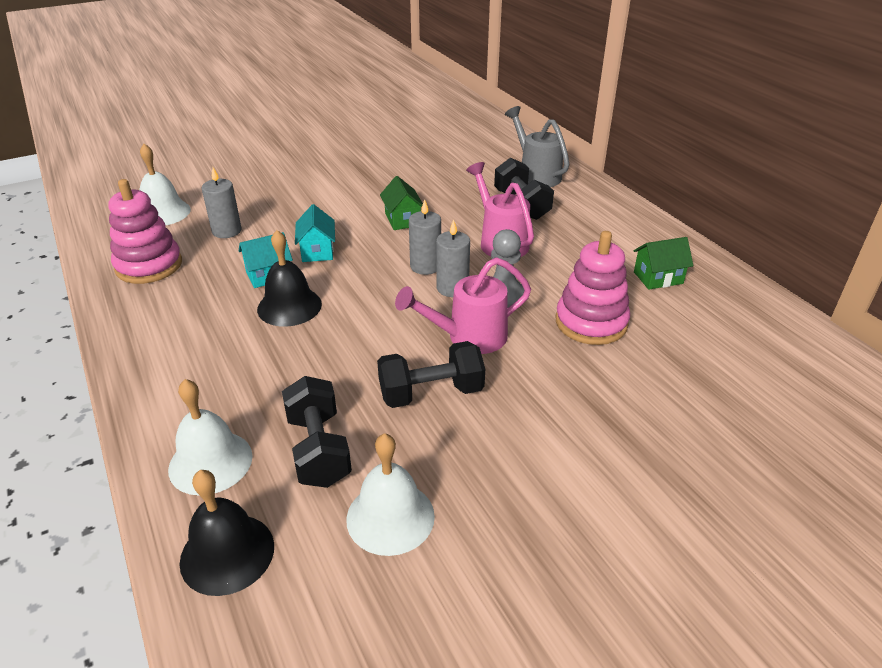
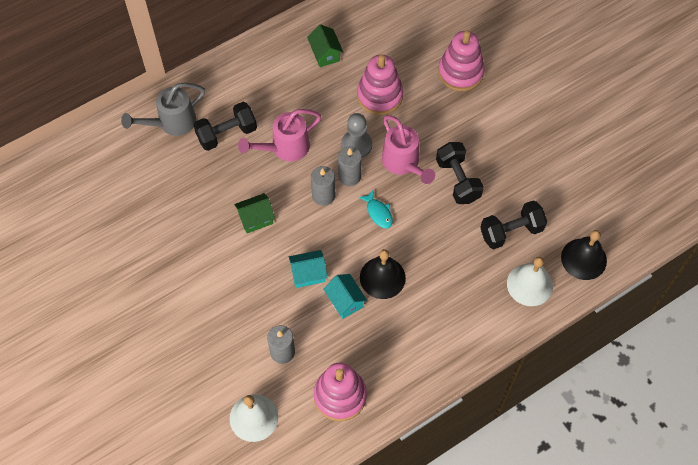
camera: 95 degrees left, 25 degrees up
(390, 309) = (378, 213): none -> turquoise fish
(390, 517) = (549, 190): white bell -> none
(653, 417) = (460, 72): none -> pink stacking toy

